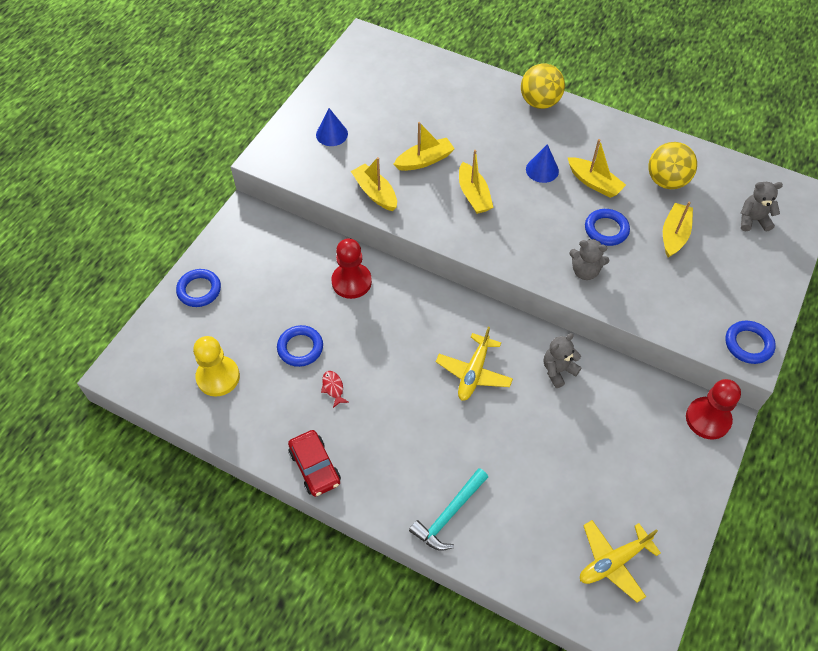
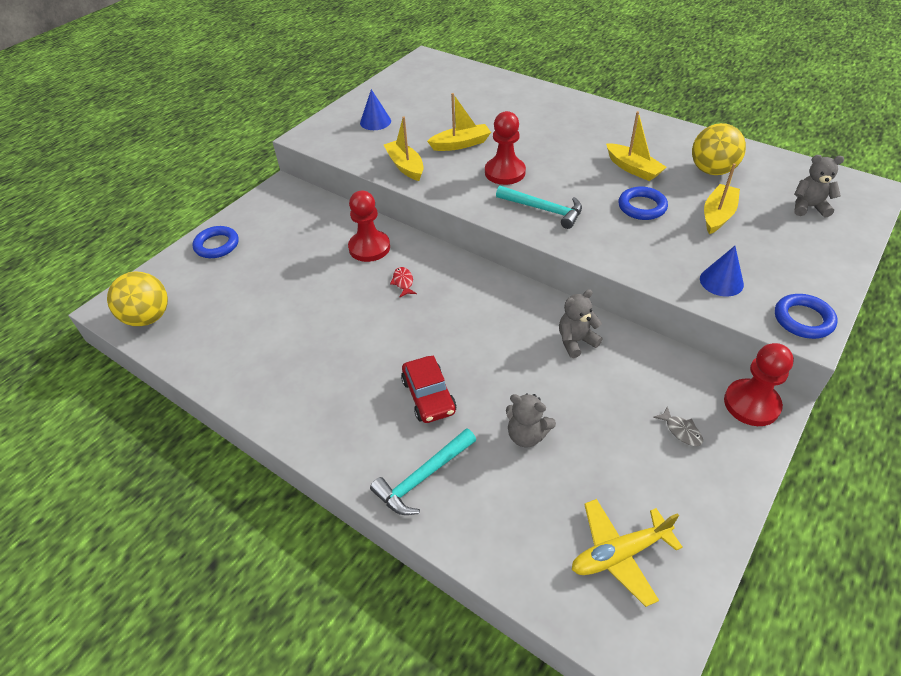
camera: 10 degrees right, 10 degrees down
(218, 377) = (208, 320): yellow pawn -> none
(300, 348) = (301, 300): blue ring -> none
(315, 467) = (282, 413): red car -> red car (429, 396)
(333, 388) = (324, 339): red fish -> red fish (403, 282)
(473, 195) = (505, 172): yellow boat -> red pawn
(474, 373) = (480, 336): yellow plane -> none
(517, 239) = (543, 210): none -> turquoise hammer
(539, 102) = (584, 106): yellow ball -> yellow ball (148, 317)
(542, 170) = (579, 156): blue cone -> blue cone (721, 281)
(585, 271) = (614, 240): grey teddy bear -> grey teddy bear (526, 435)
(653, 450) = (681, 431): none -> grey fish

